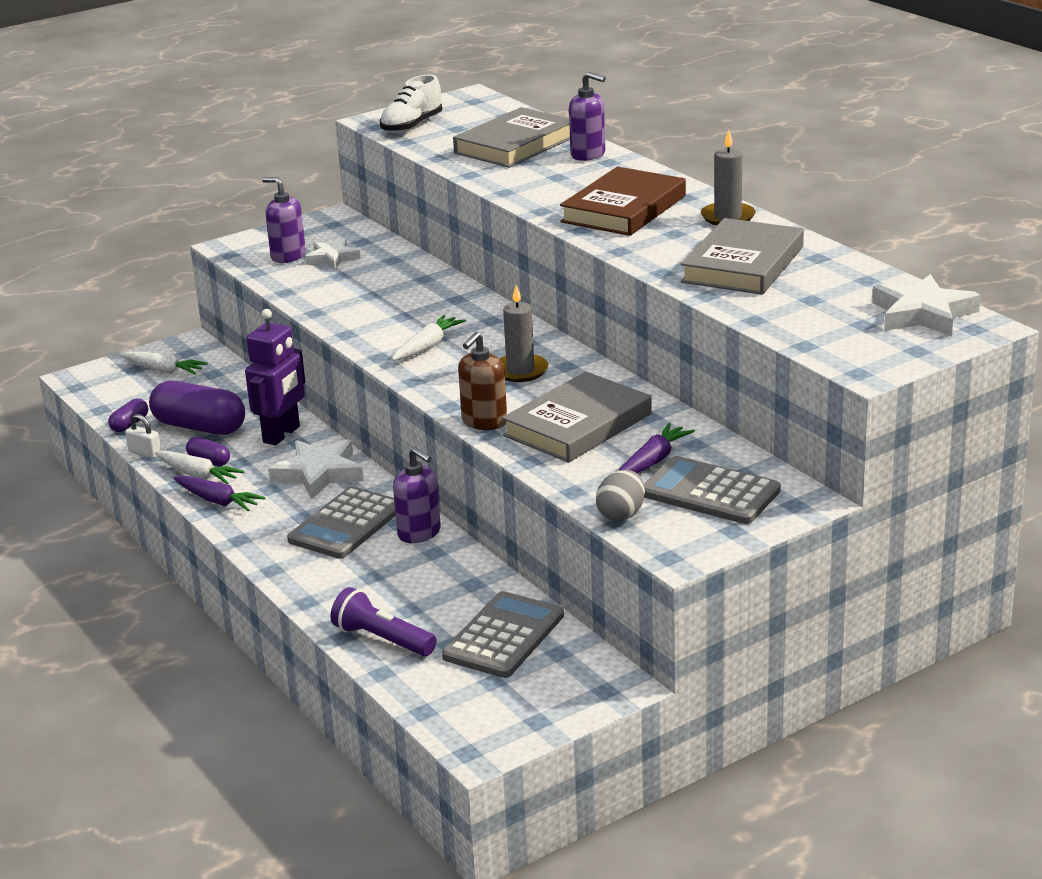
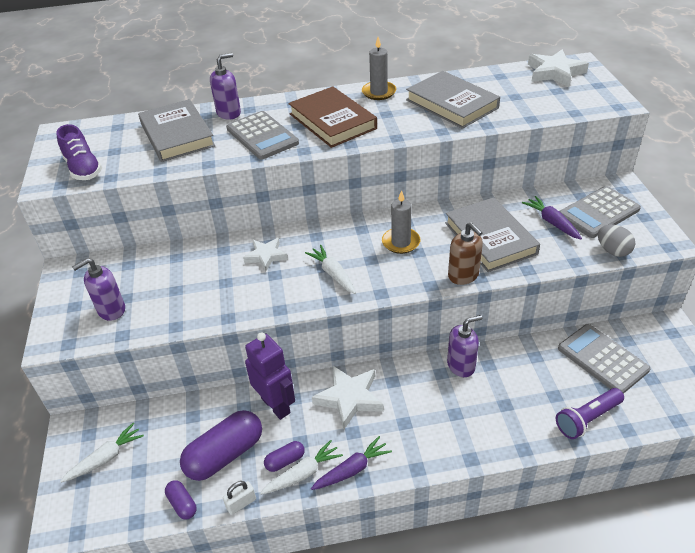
camera: 65 degrees left, 15 degrees up
(332, 258) = (141, 287): white star -> white star (266, 256)
(346, 524) = (429, 400): grey calculator -> grey calculator (262, 136)
(412, 126) = (83, 168): white shoe -> purple shoe

